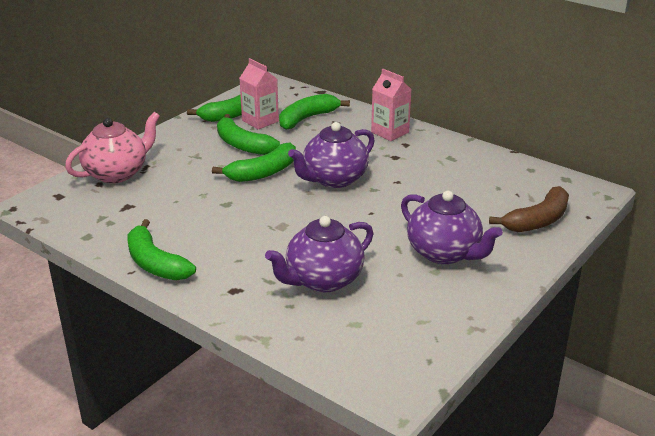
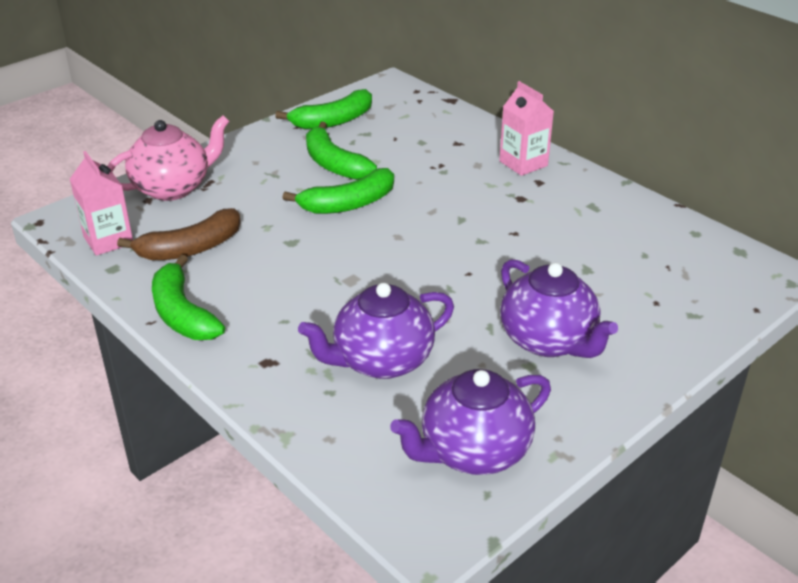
camera: 10 degrees right, 5 degrees up
(260, 121) = (364, 133): pink carton -> pink carton (108, 240)
(307, 118) = (423, 135): green banana -> none
(334, 179) = (434, 222): purple teapot -> purple teapot (473, 451)
(538, 220) = (686, 307): brown banana -> brown banana (191, 248)

